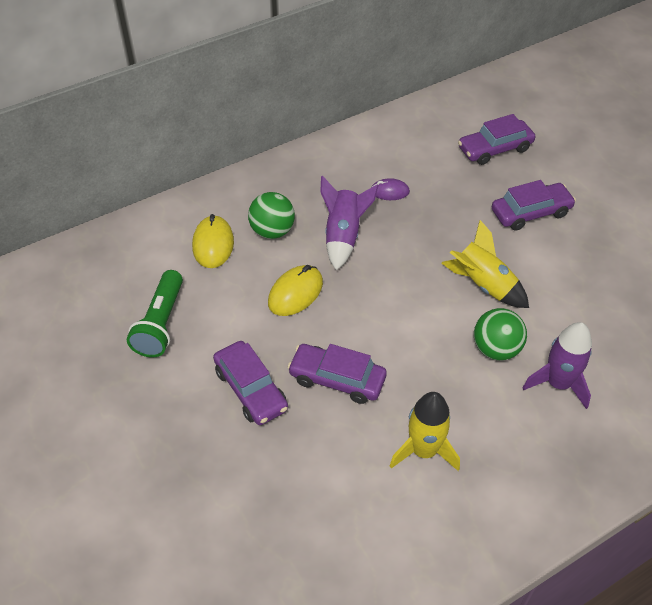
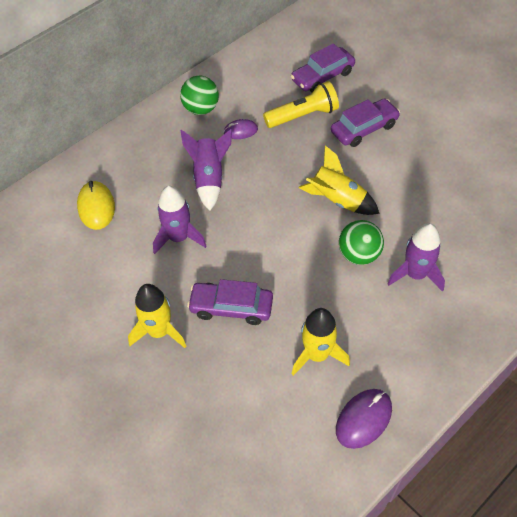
camera: 10 degrees left, 5 degrees up
(161, 324) = (66, 288): green flashlight -> none
(251, 389) = (159, 331): purple car -> yellow rocket
(272, 231) = (146, 185): green ball -> green ball (201, 109)
(295, 293) = (179, 238): yellow mouse -> purple rocket
(462, 534) = (363, 419): none -> purple mouse
(463, 187) = (303, 115): none -> yellow flashlight

